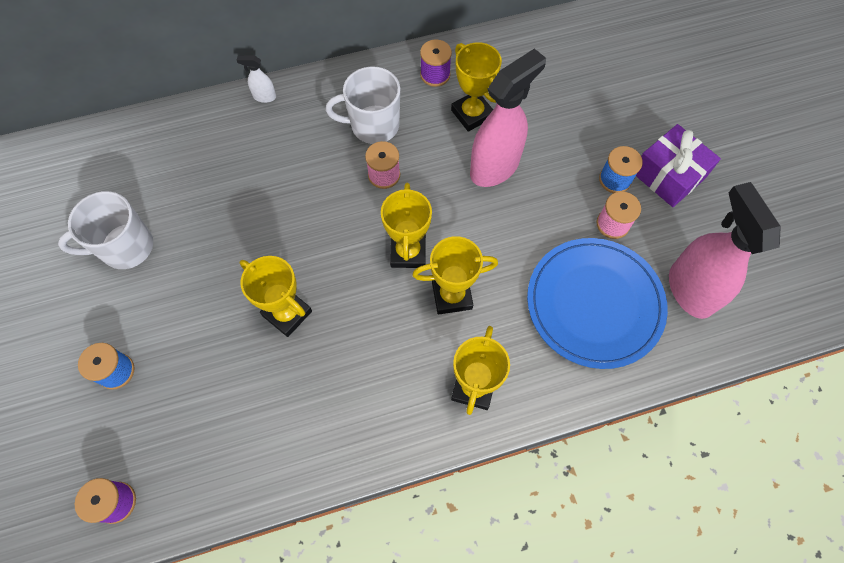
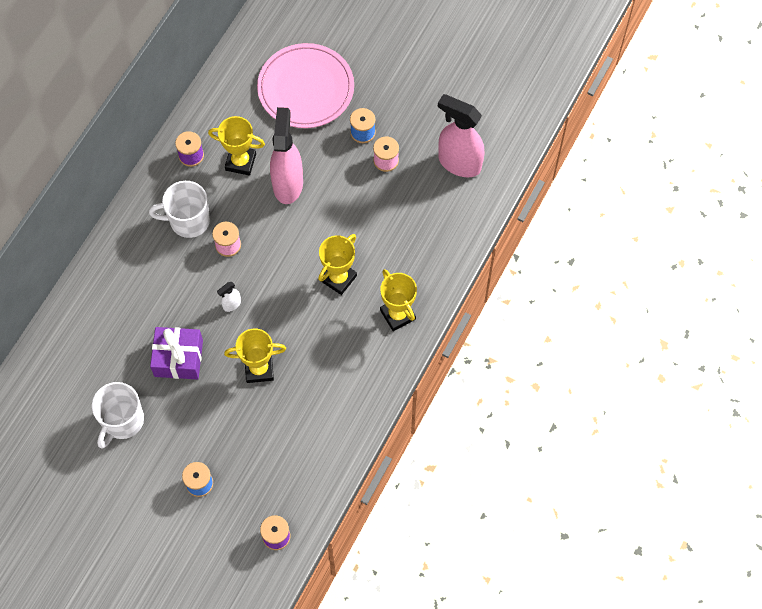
camera: 45 degrees left, 0 degrees up
(264, 97) = (98, 262): white spray bottle -> white spray bottle (231, 304)
(373, 125) = (188, 221): white mug -> white mug turned 45 degrees clockwise
(408, 252) = (289, 276): yellow trophy -> none
(594, 304) = (417, 215): blue plate -> none
(597, 99) = (306, 88): none -> pink plate
(668, 175) = (389, 104): purple gift -> purple gift (178, 358)

